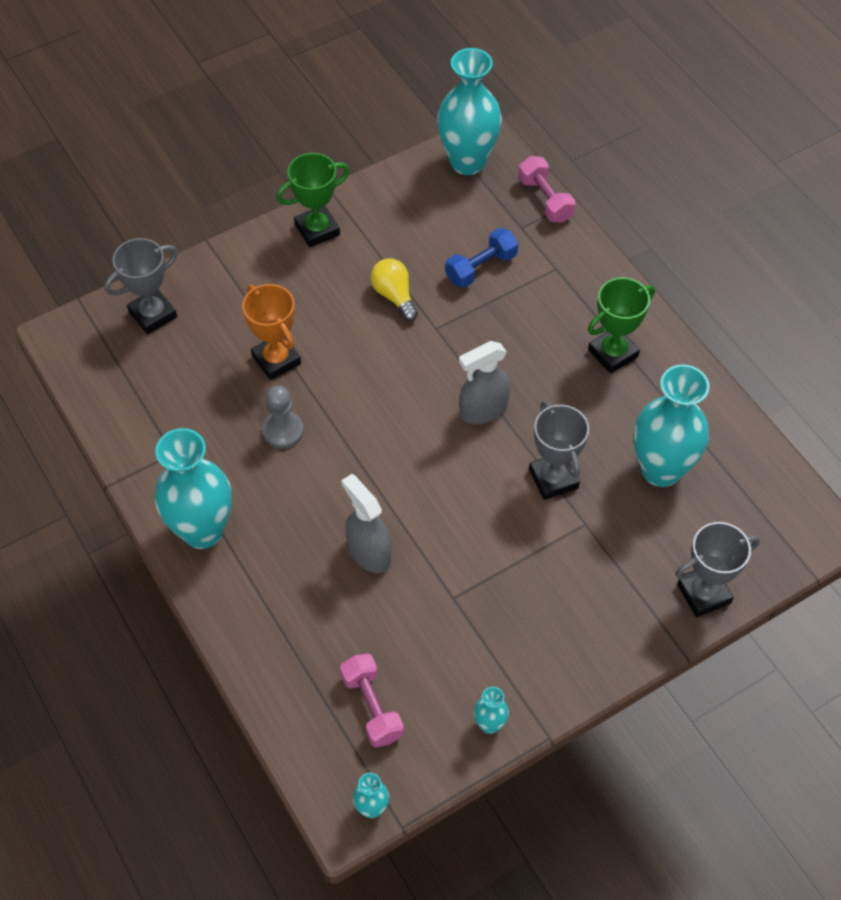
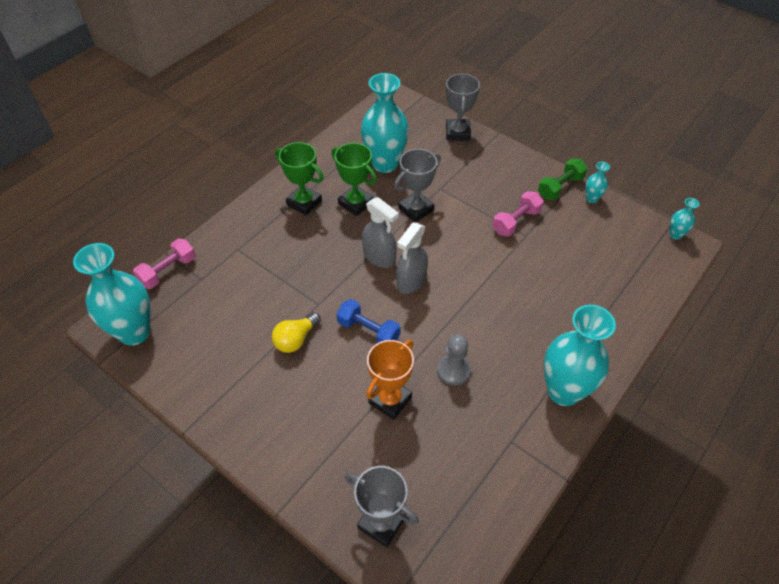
camera: 110 degrees left, 5 degrees down
(317, 230) = (240, 420): green trophy -> green trophy (355, 203)
(369, 552) = (521, 286): grey spray bottle -> grey spray bottle (411, 281)
(372, 707) = (619, 252): pink dumbbell -> pink dumbbell (516, 221)
(481, 268) = (249, 292): blue dumbbell -> blue dumbbell (368, 331)
(530, 690) = (560, 187): none -> green dumbbell
(703, 594) = (457, 133): grey trophy -> grey trophy turned 45 degrees clockwise

